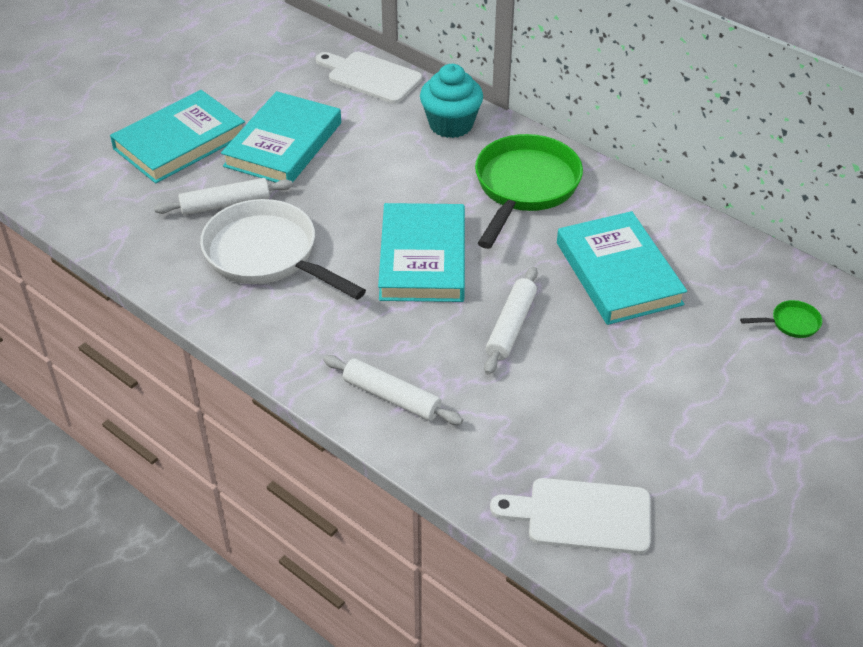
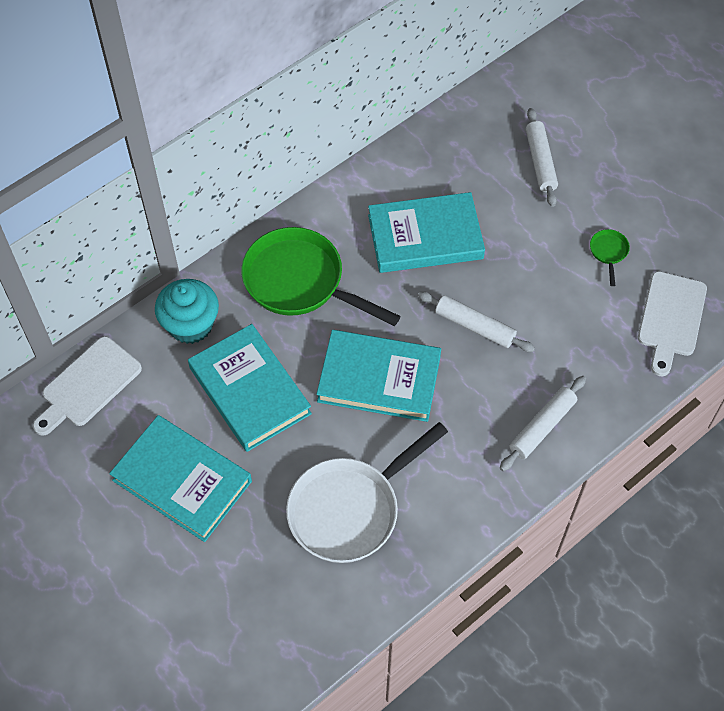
camera: 80 degrees left, 15 degrees up
(180, 142) = (150, 584): turquoise book -> turquoise book (249, 391)
(225, 204) = (266, 543): white rolling pin -> white rolling pin (540, 162)
(791, 323) = (500, 139): green pan -> green pan (608, 252)

